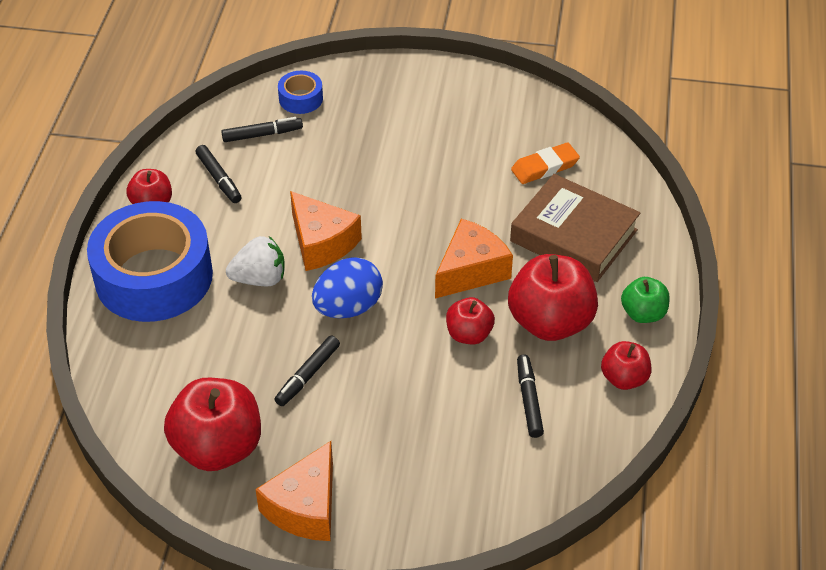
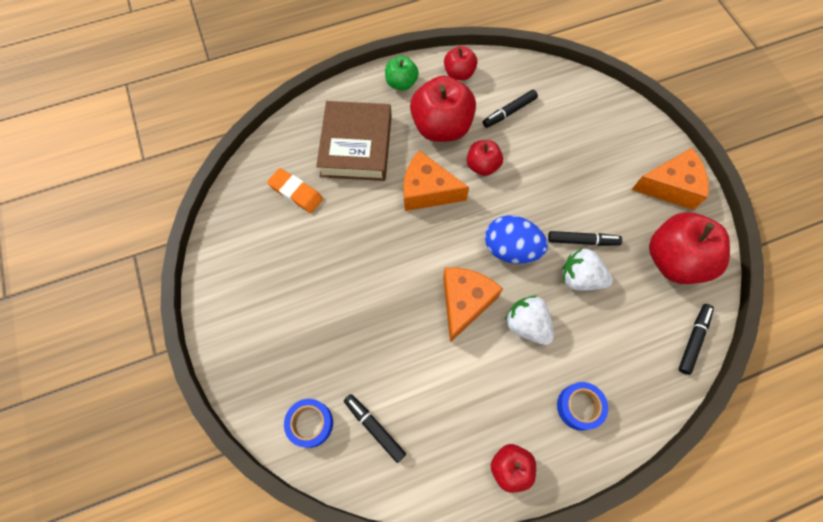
camera: 120 degrees left, 20 degrees up
(154, 276) = (579, 407): blue tape -> blue tape, size x0.42
(219, 179) = (447, 429): black marker -> black marker (693, 340)
(269, 349) = (580, 278): none -> white strawberry

